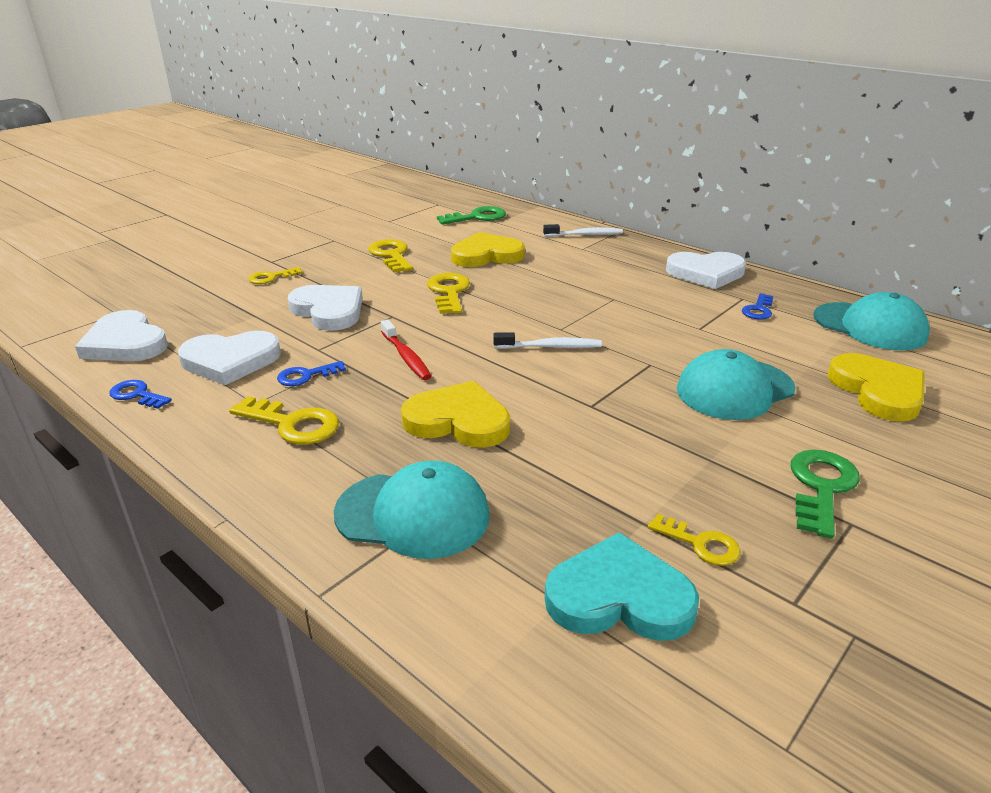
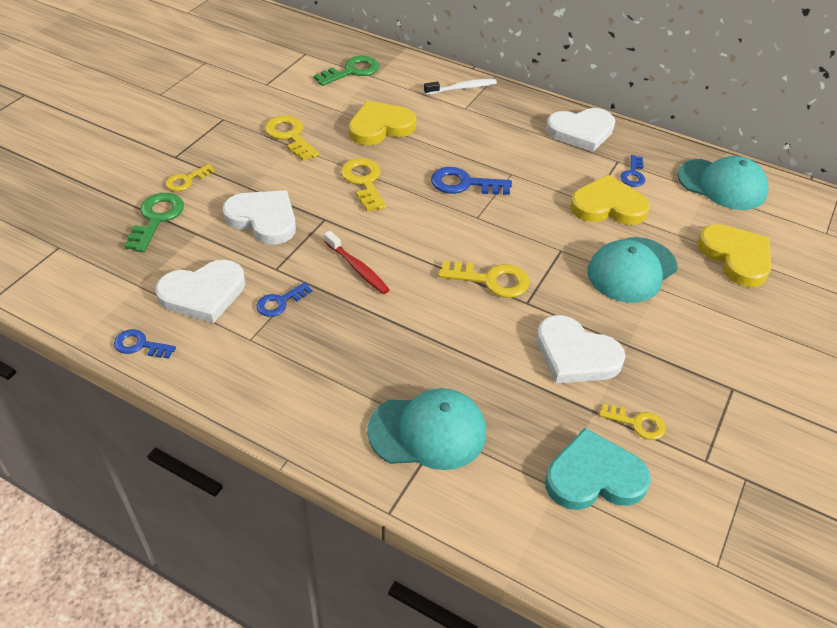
camera: 15 degrees left, 15 degrees up
(125, 343) = (91, 284): white heart -> white heart (575, 355)
(293, 424) = (294, 358): yellow key -> yellow key (491, 280)
(458, 421) = (428, 334): yellow heart -> yellow heart (608, 206)
(550, 347) = (475, 240): white toothbrush -> none
(557, 302) = (464, 184): none -> blue key
(821, 487) = (708, 359): green key -> green key (156, 218)

